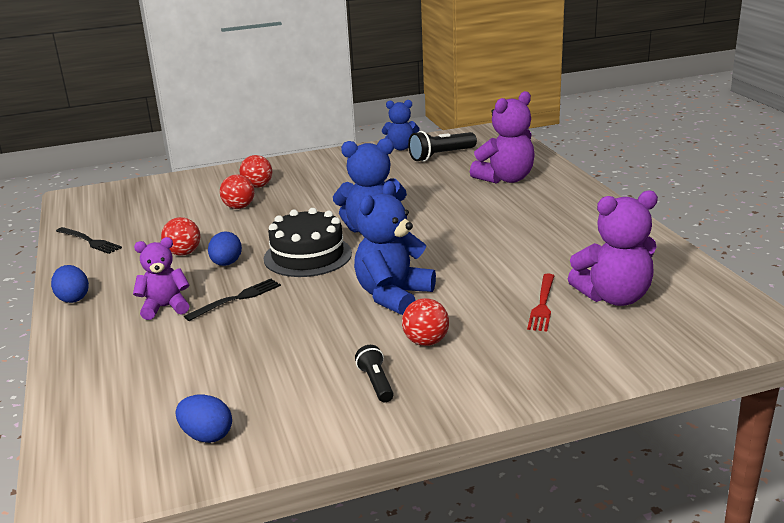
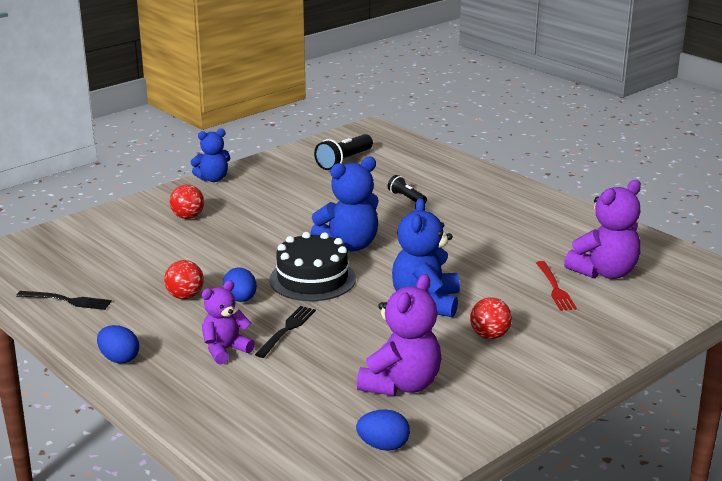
camera: 25 degrees left, 0 degrees up
(239, 207) = (192, 241): red ball -> none
(376, 383) = (480, 376): black flashlight -> black flashlight (406, 198)
(401, 148) = (296, 157): blue teddy bear -> blue teddy bear (213, 179)
(505, 179) = (426, 178): purple teddy bear -> purple teddy bear (401, 385)

